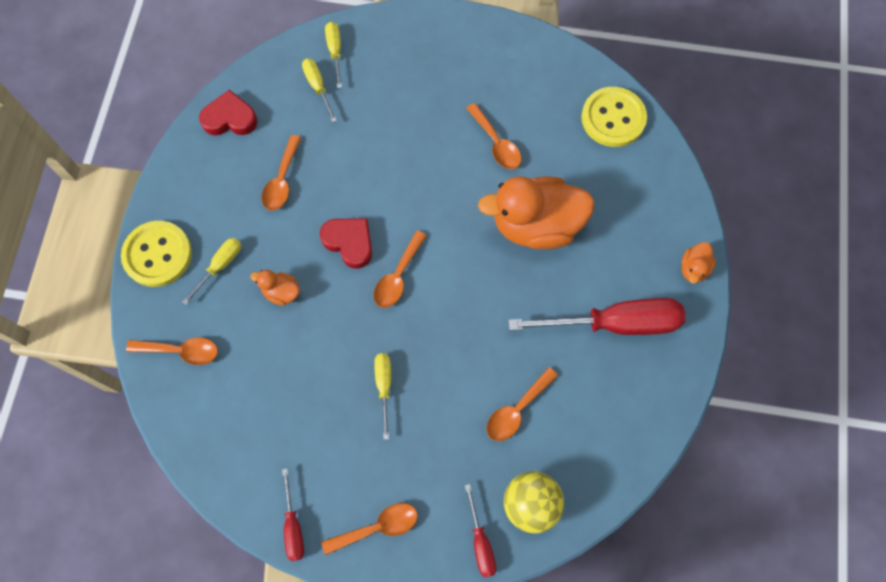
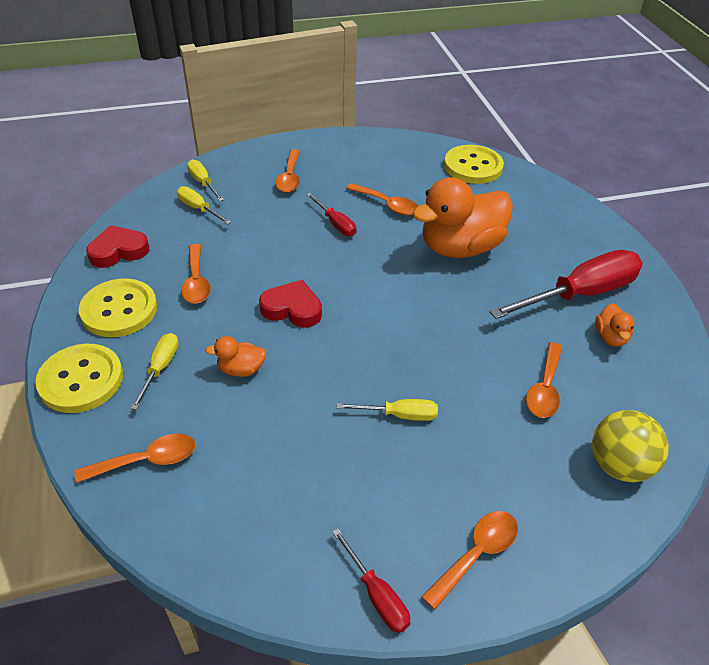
camera: 25 degrees left, 25 degrees down
(209, 190) = (119, 310): none -> yellow button
(384, 387) = (399, 415): yellow screwdriver -> yellow screwdriver turned 120 degrees clockwise
(398, 276) = (357, 320): orange spoon -> orange spoon (289, 177)
(480, 541) = (596, 522): red screwdriver -> red screwdriver (335, 224)
(693, 268) = (612, 238): orange duck -> orange duck (610, 337)

